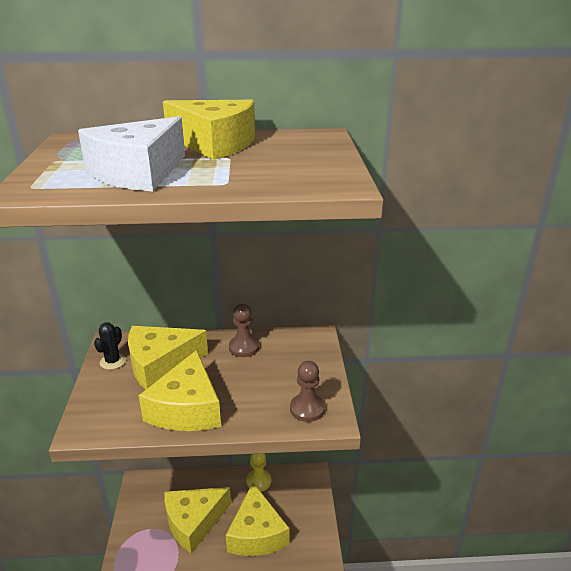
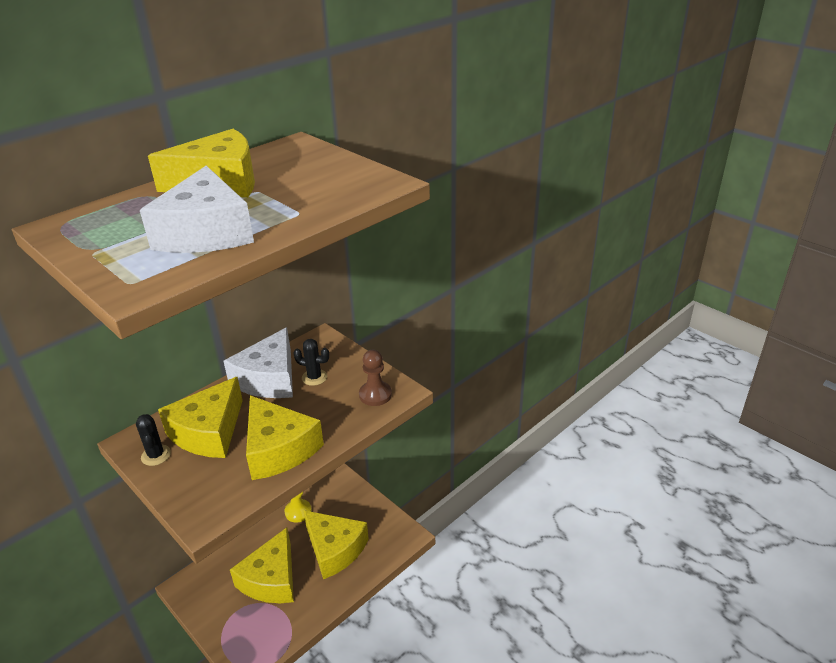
camera: 40 degrees left, 5 degrees up
(244, 347) = (269, 378): brown pawn -> white cheese
(276, 365) = (314, 377): none -> black cactus

